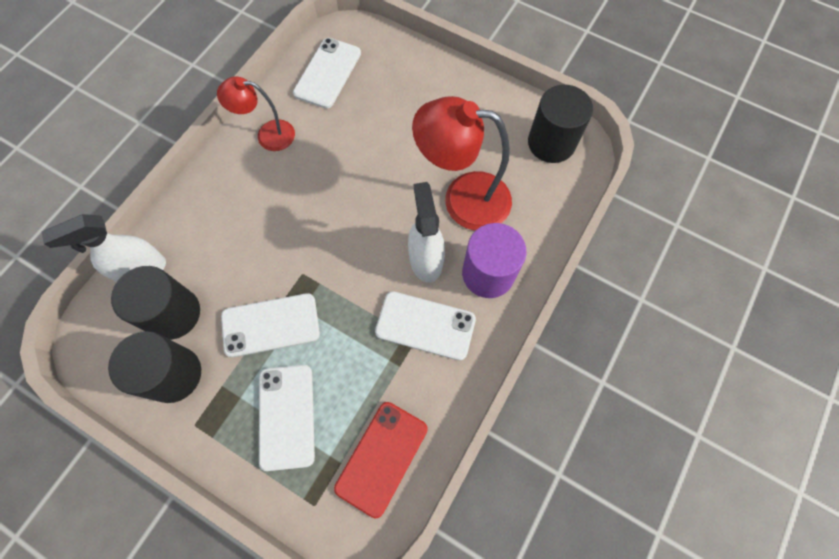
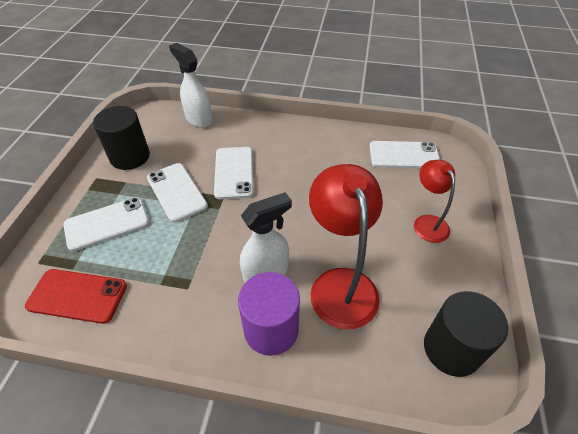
camera: 70 degrees right, 20 degrees down
(173, 313) = (172, 142): black cylinder -> none
(268, 135) = (328, 141): red lamp -> red lamp (427, 222)
(425, 325) = (202, 292): white phone -> white phone (234, 172)

